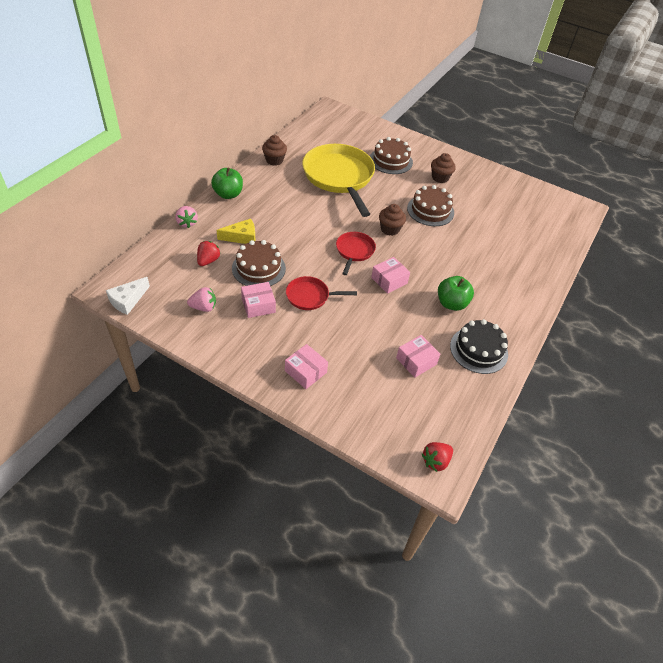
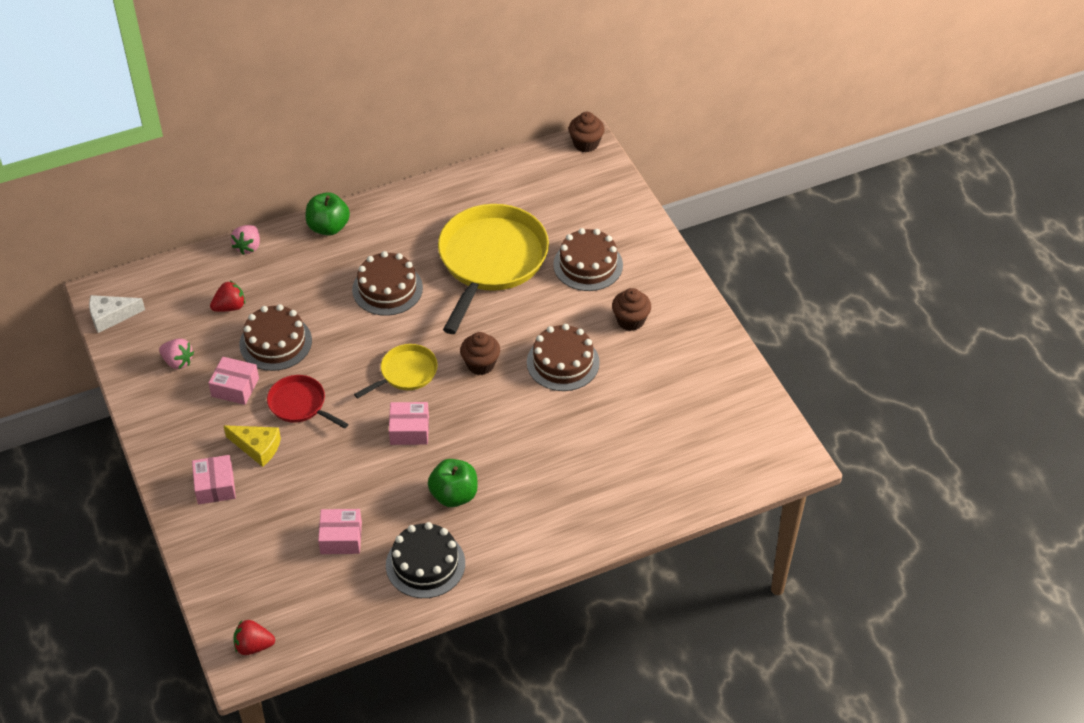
camera: 40 degrees right, 0 degrees up
(242, 237) = (292, 293): yellow cheese -> yellow cheese (257, 447)
(274, 160) = (430, 200): brown cupcake -> brown cupcake (586, 143)
(297, 212) = (387, 289): none -> brown cake
(354, 251) = (406, 373): red pan -> yellow pan

